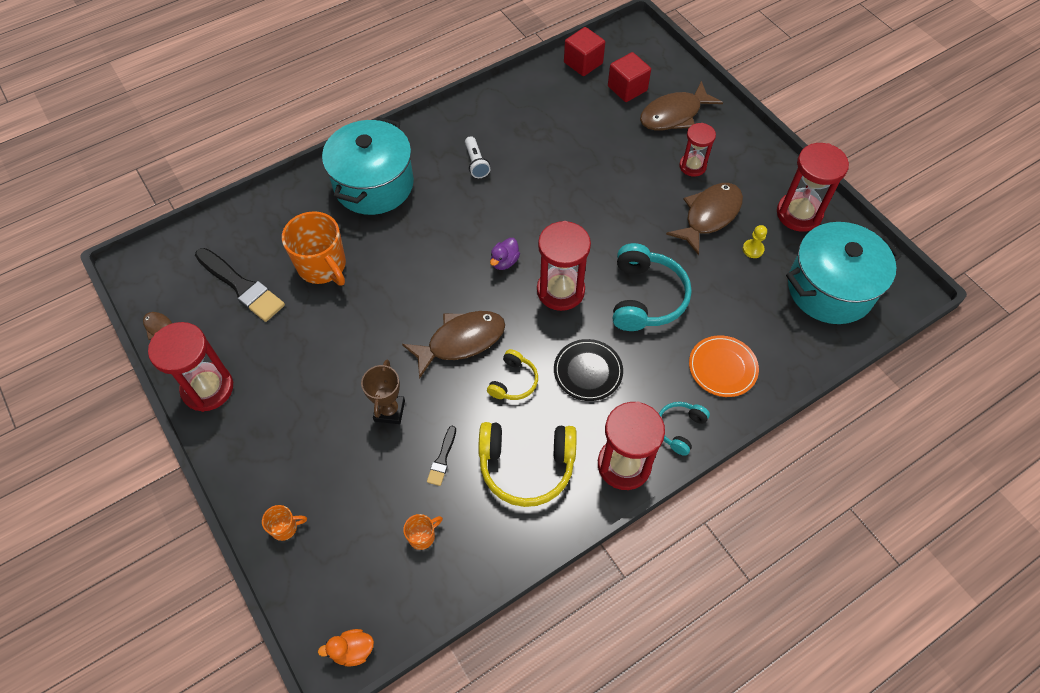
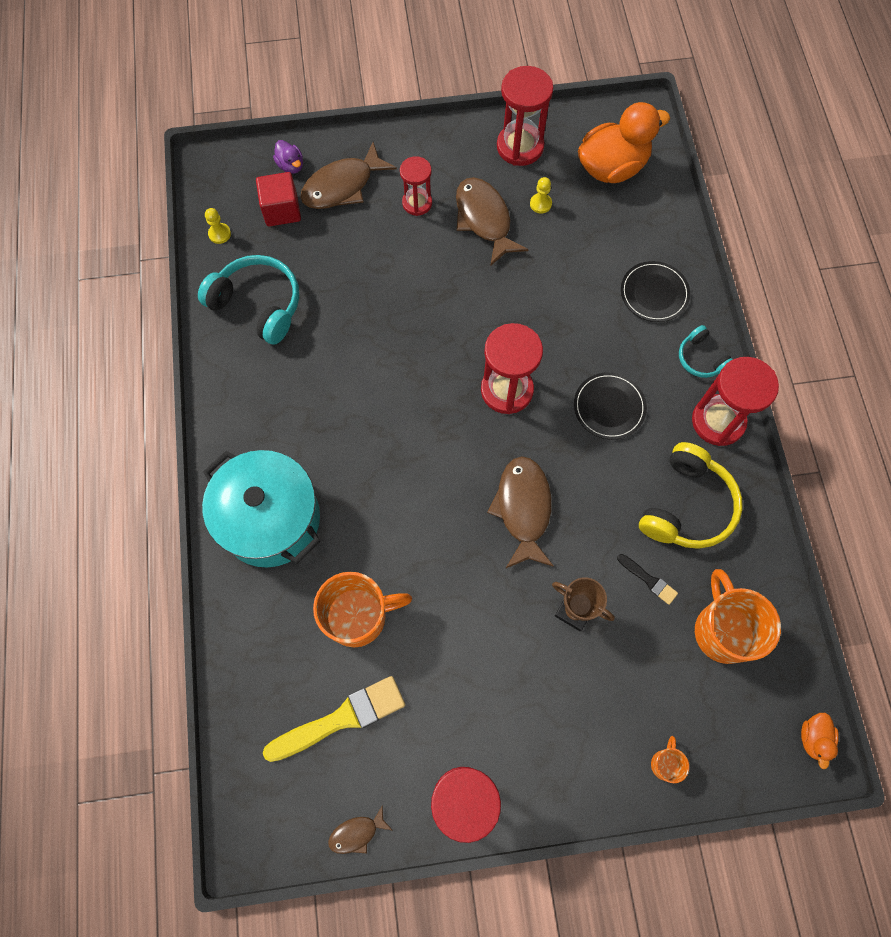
camera: 65 degrees left, 10 degrees up
(241, 286) = (341, 718): black brush -> yellow brush
(422, 536) = (722, 630): orange mug -> orange mug, size x2.19
(476, 163) = (300, 400): white flashlight -> none
(504, 261) = (445, 427): purple duck -> purple duck (291, 166)
(513, 381) = (591, 479): yellow headphones -> none
(583, 63) = (219, 234): red cube -> yellow pawn
(646, 297) = (550, 319): turquoise headphones -> turquoise headphones (258, 304)
(674, 115) = (342, 186): brown fish -> brown fish turned 60 degrees clockwise
(722, 367) = (654, 293): orange plate -> black plate
(830, 289) = (612, 167): turquoise pot -> orange duck

